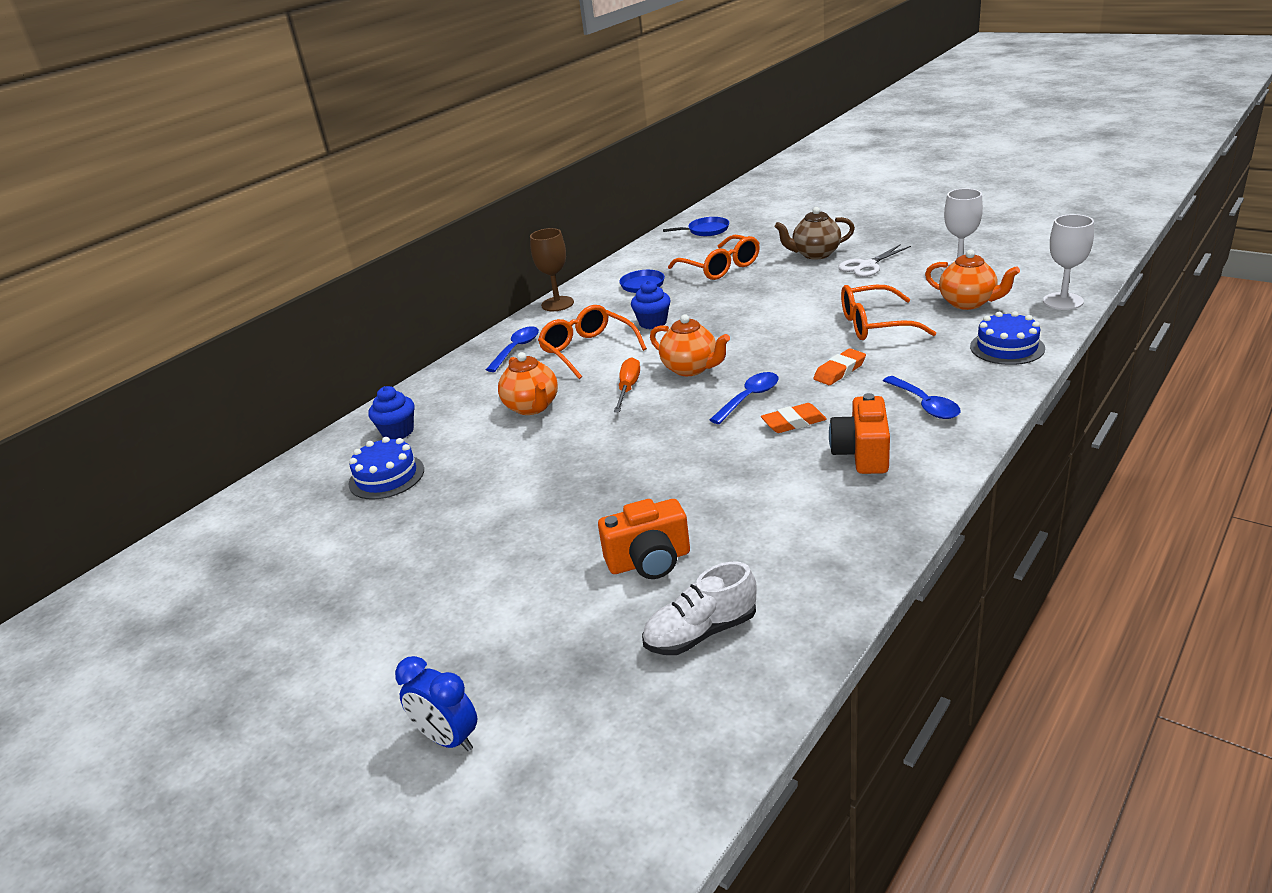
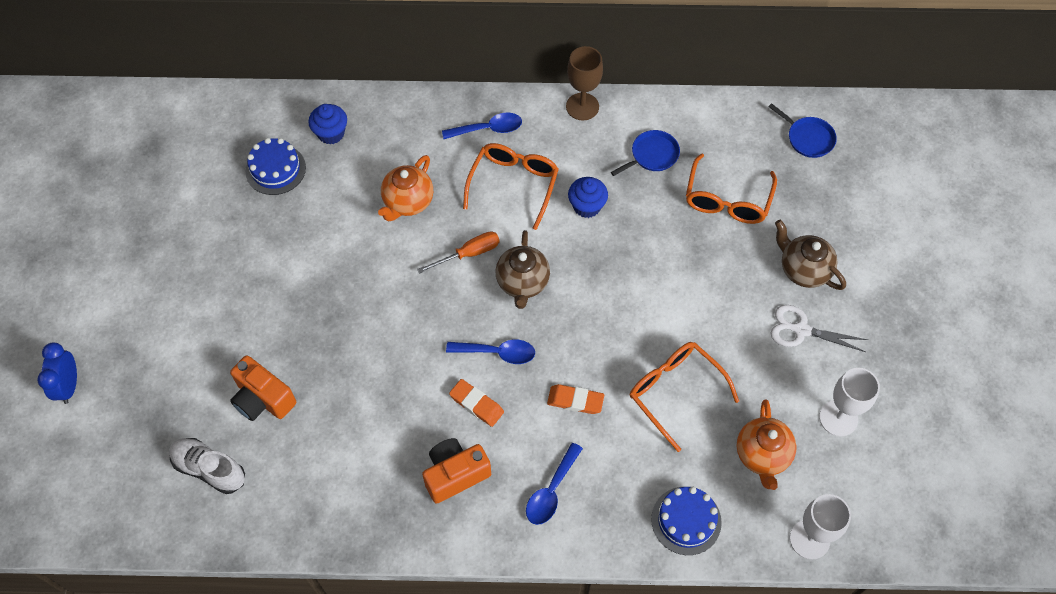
camera: 50 degrees right, 30 degrees up
(691, 369) = (522, 283): orange teapot -> brown teapot

